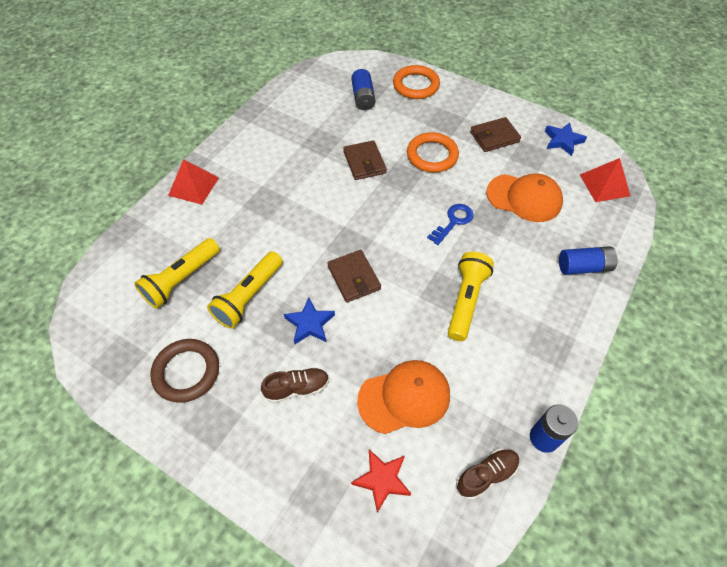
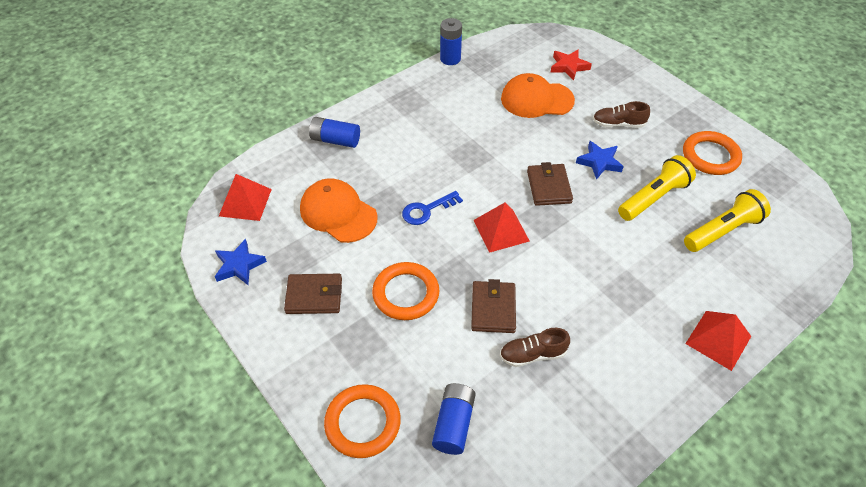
camera: 160 degrees left, 5 degrees down
(186, 372) = (710, 156): brown ring -> orange ring
(382, 222) = (501, 230): none -> red pyramid
(466, 301) = (455, 143): yellow flashlight -> none
(486, 475) = (499, 53): brown shoe -> brown shoe (532, 354)

